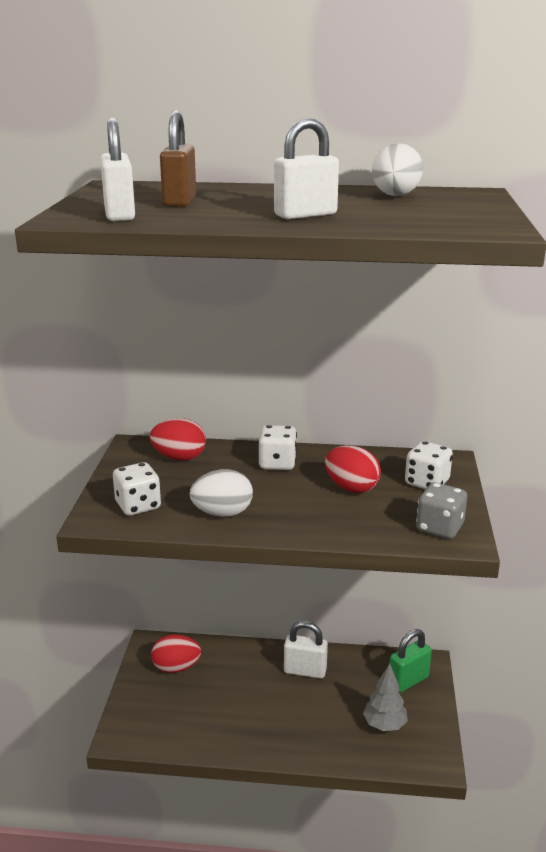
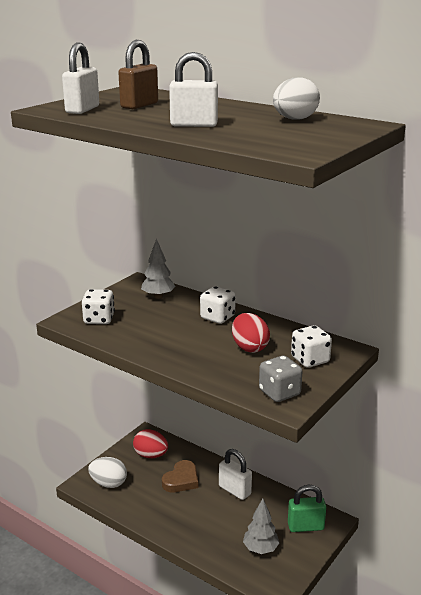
camera: 30 degrees right, 0 degrees up
(179, 457) = (158, 296): red egg -> grey tree
(222, 513) = (144, 339): white egg -> white egg (108, 483)
(236, 683) = (181, 480): none -> brown heart

